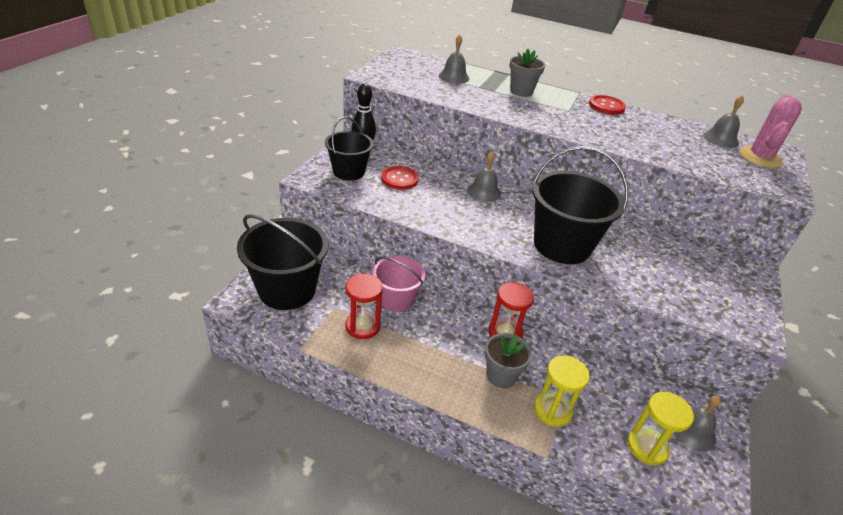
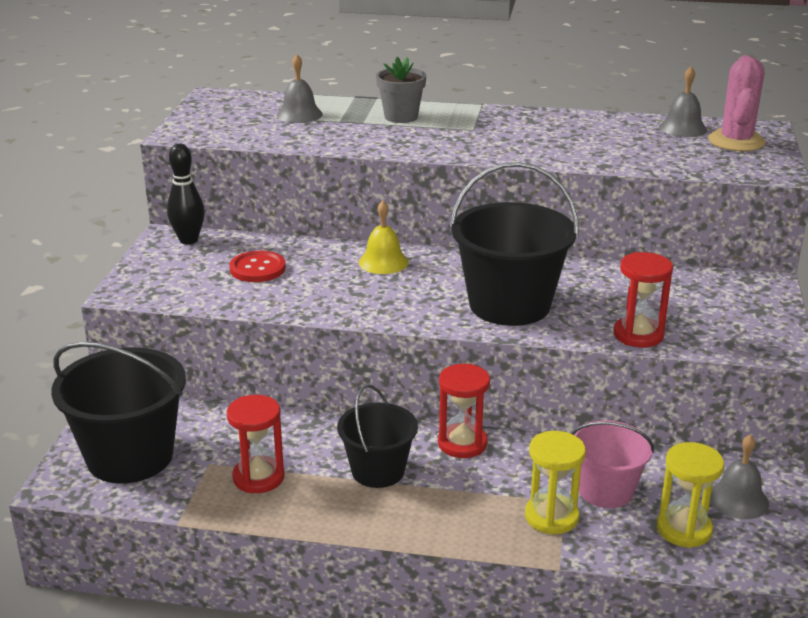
camera: 10 degrees left, 10 degrees down
(349, 172) = (179, 273): black bucket -> black bucket (378, 471)
(396, 299) = (295, 435): pink bucket -> pink bucket (605, 490)
(484, 192) = (383, 262): grey bell -> yellow bell
(501, 376) = (471, 493): grey flower pot -> none
(606, 106) = (523, 115): red button -> none
(650, 292) = (638, 335): none -> red hourglass

